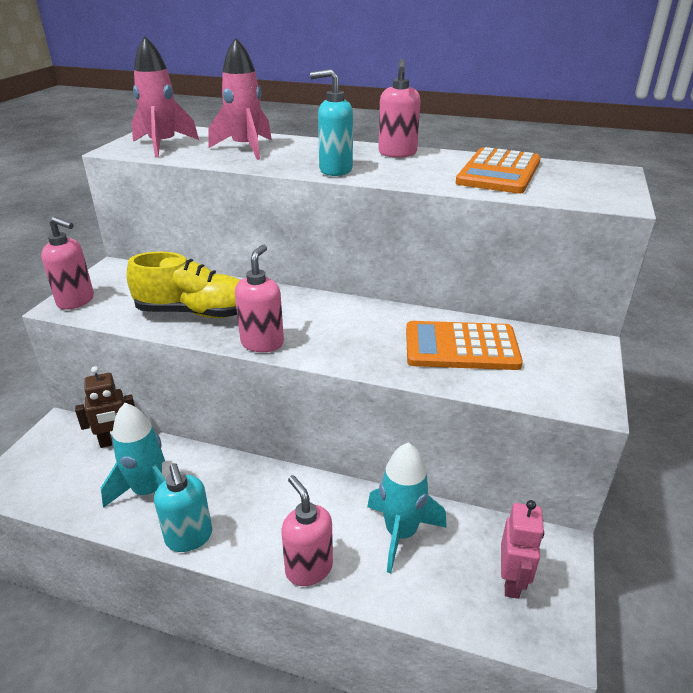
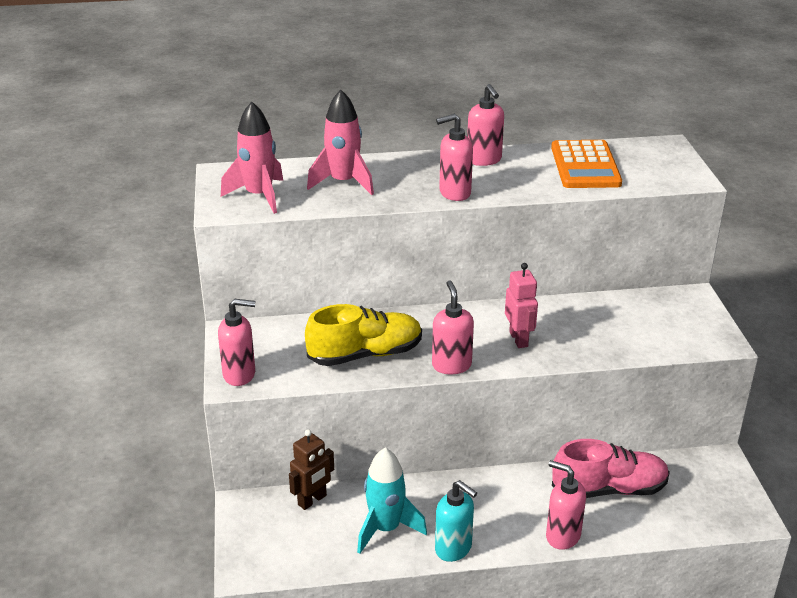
camera: 25 degrees left, 0 degrees up
(335, 170) = (454, 193): turquoise soap dispenser -> pink soap dispenser
(401, 533) = (609, 489): turquoise rocket -> pink shoe
(461, 347) = (606, 324): orange calculator -> none
(512, 581) = (705, 493): pink robot -> pink robot (519, 339)

